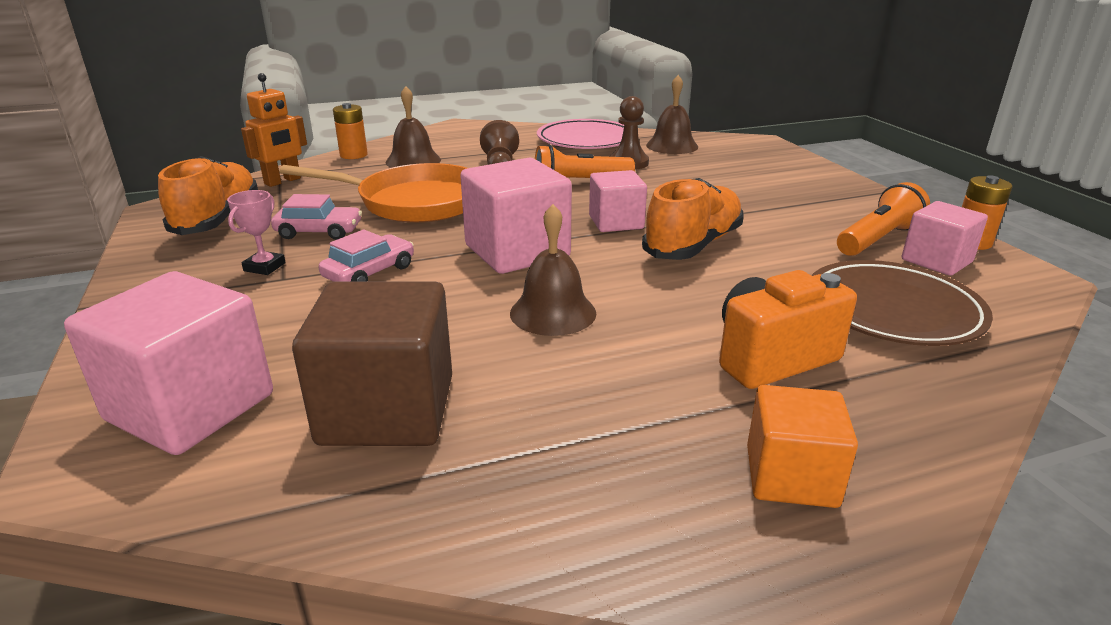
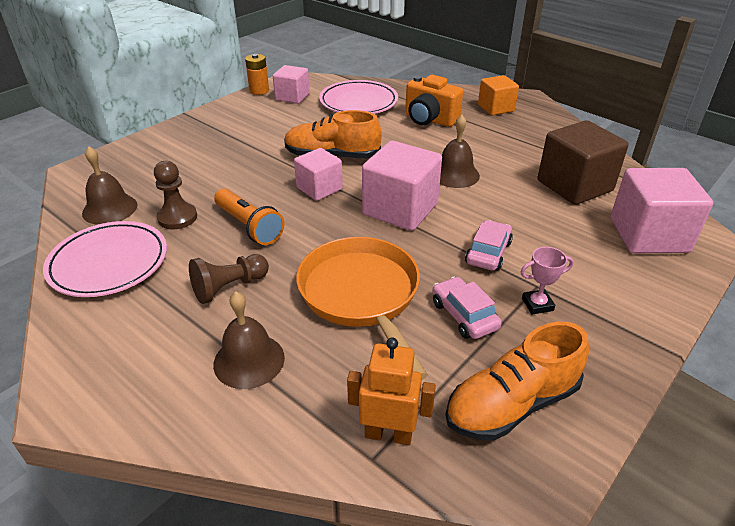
camera: 120 degrees left, 10 degrees up
(353, 155) = (257, 432): orange battery -> none
(369, 272) = (488, 253): pink car -> pink car turned 105 degrees clockwise
(878, 239) = (275, 111): orange flashlight -> none
(892, 310) = (358, 102): brown plate -> pink plate

